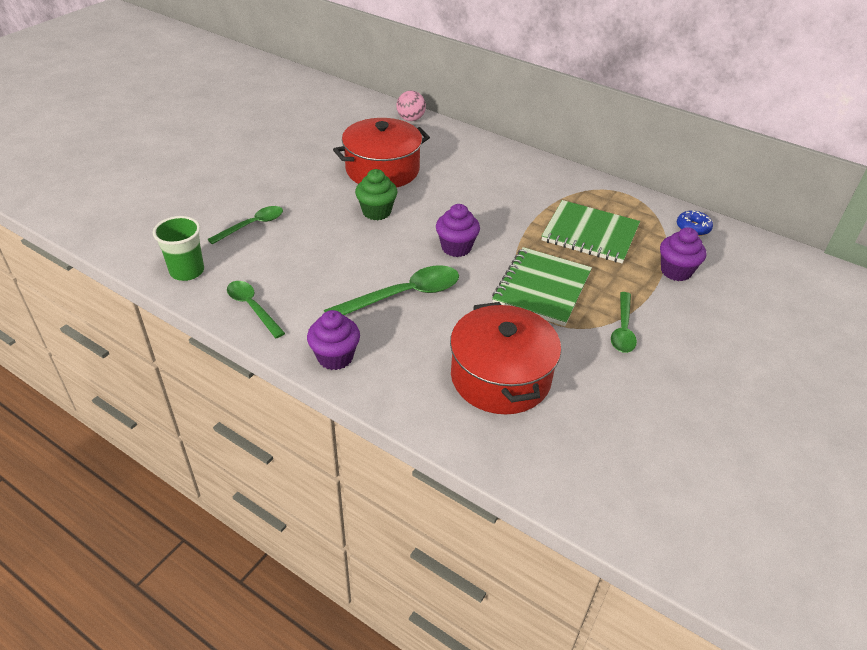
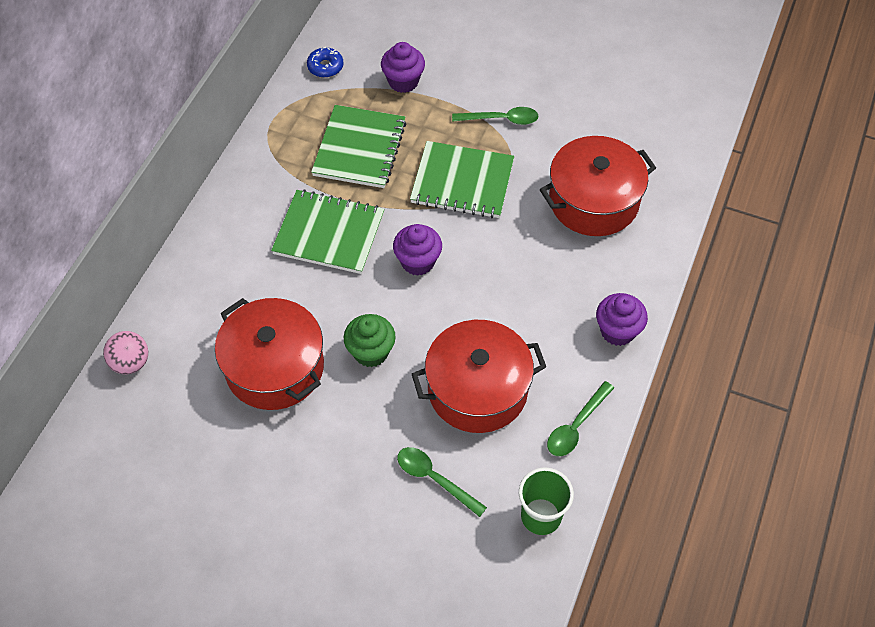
camera: 100 degrees left, 15 degrees up
(317, 259) = (477, 389): none -> red pot
(403, 295) = (511, 294): green spoon -> none
(498, 207) = (329, 233): none -> green notebook

